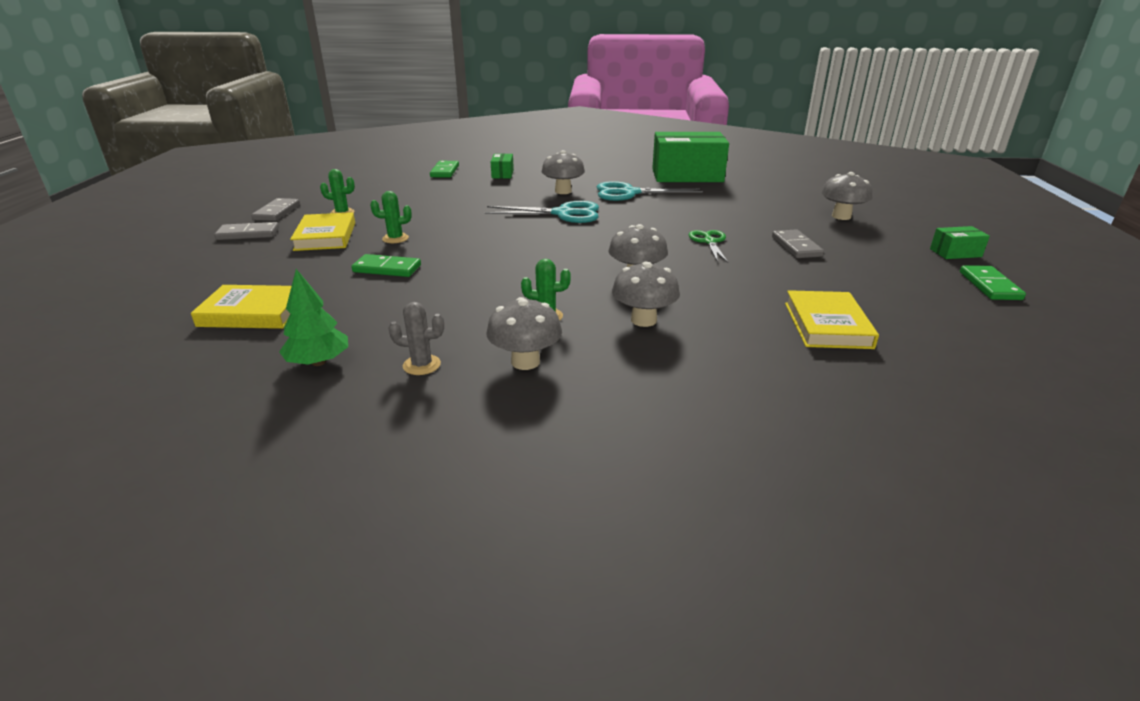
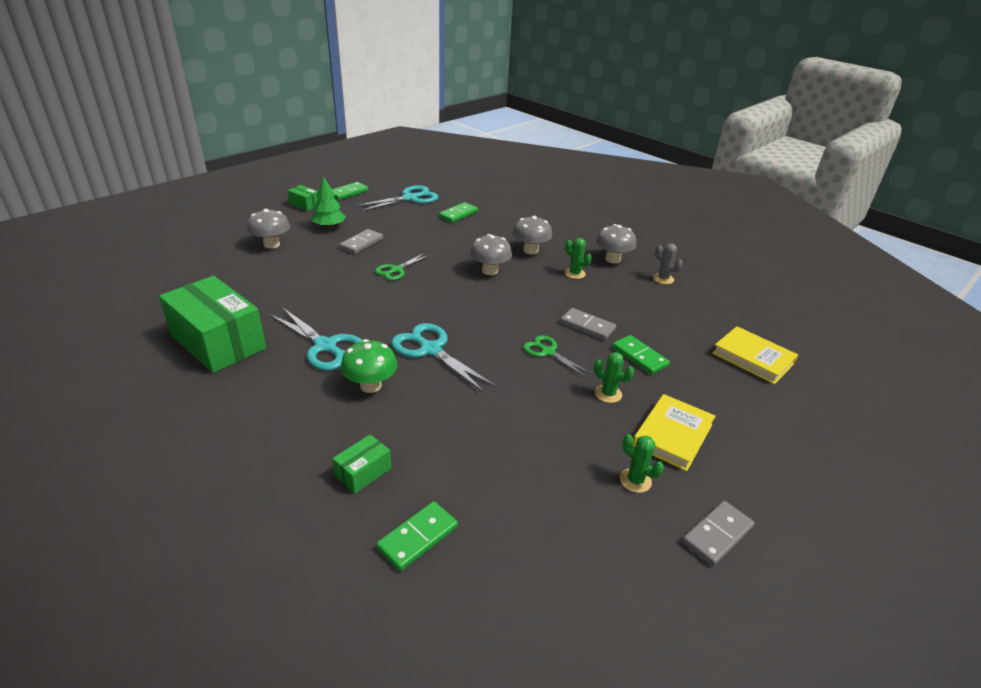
camera: 140 degrees left, 5 degrees up
(248, 234) = (757, 489): grey domino -> grey domino (587, 326)
(319, 362) = (716, 303): green tree -> green tree (329, 226)
(475, 243) = (548, 352): none -> green scissors
(563, 191) = (370, 385): grey mushroom -> green mushroom
(827, 325) = (458, 214): yellow book -> green domino
(931, 316) = (410, 198): none -> turquoise scissors

